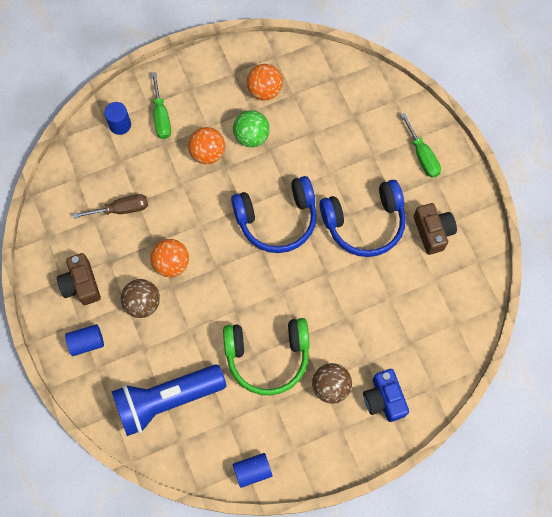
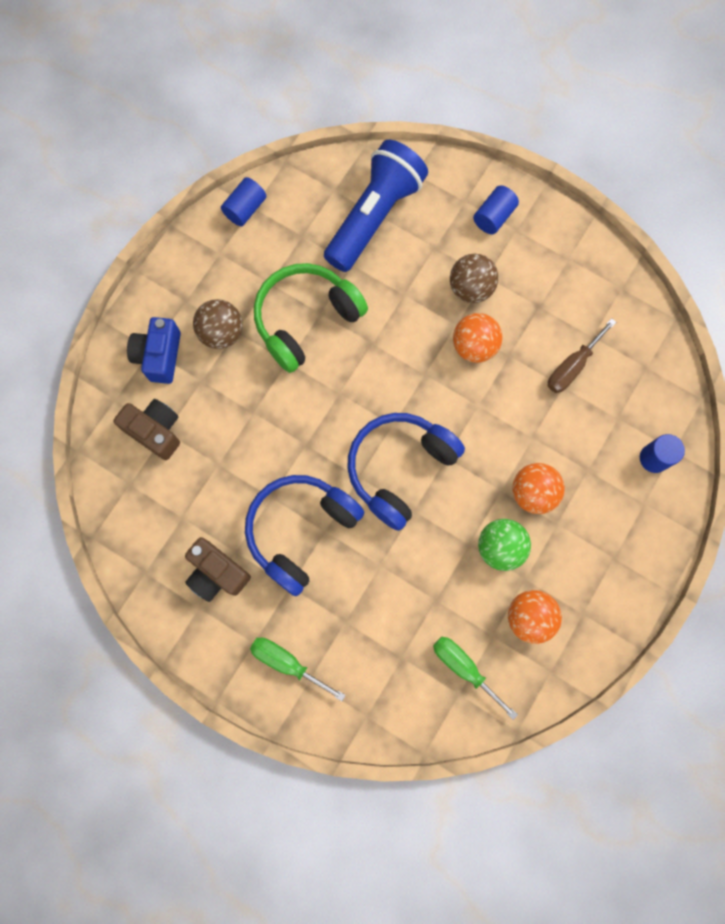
camera: 145 degrees right, 5 degrees up
(81, 284) = (546, 265): brown camera -> brown camera (155, 431)
(161, 116) = (618, 500): green screwdriver -> green screwdriver (464, 668)
(384, 399) = (159, 356): blue camera -> blue camera turned 120 degrees counterclockwise

